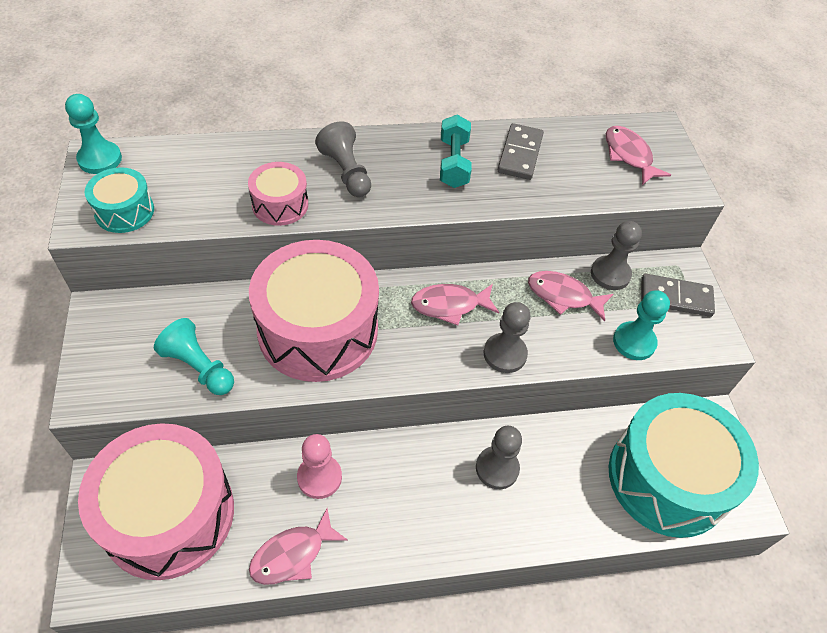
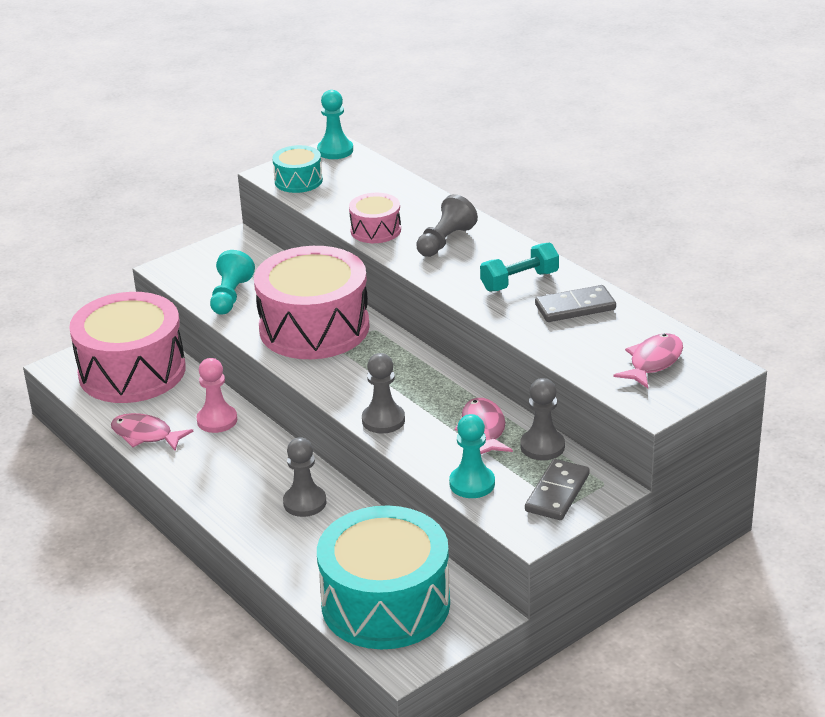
camera: 65 degrees right, 20 degrees down
(449, 305) = (405, 376): pink fish -> none
(675, 297) = (557, 493): grey domino -> grey domino turned 45 degrees clockwise

